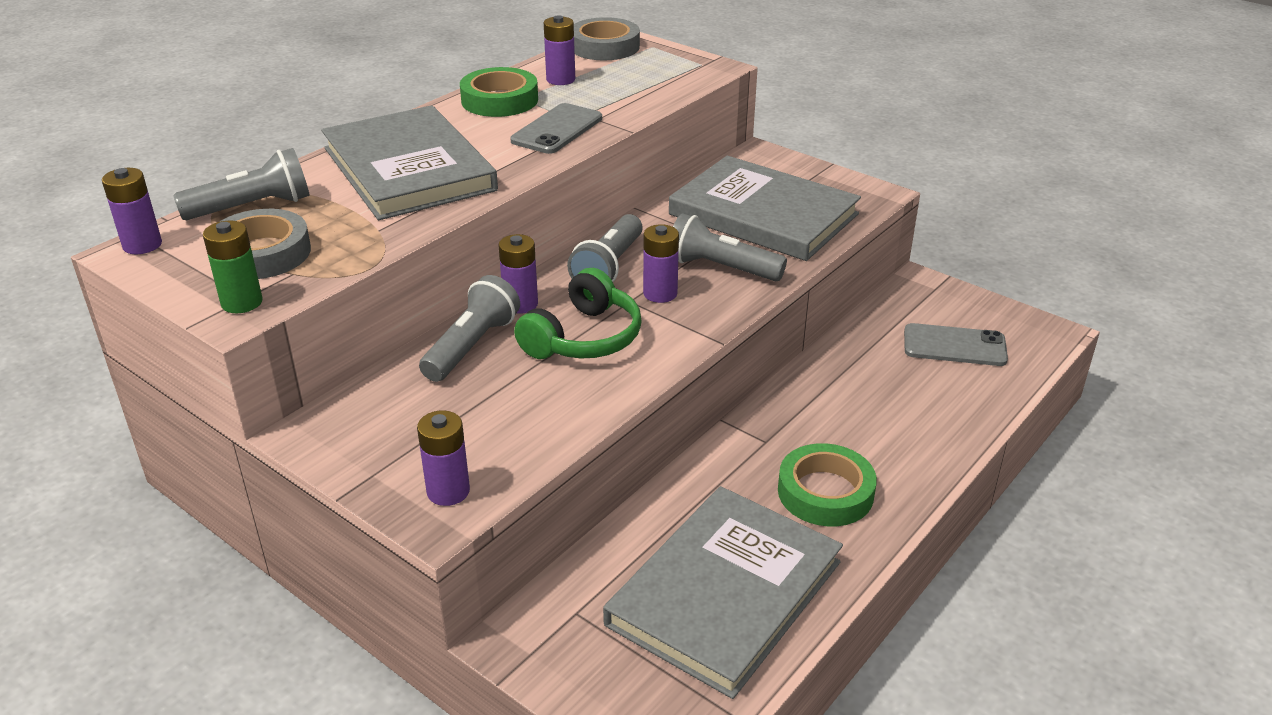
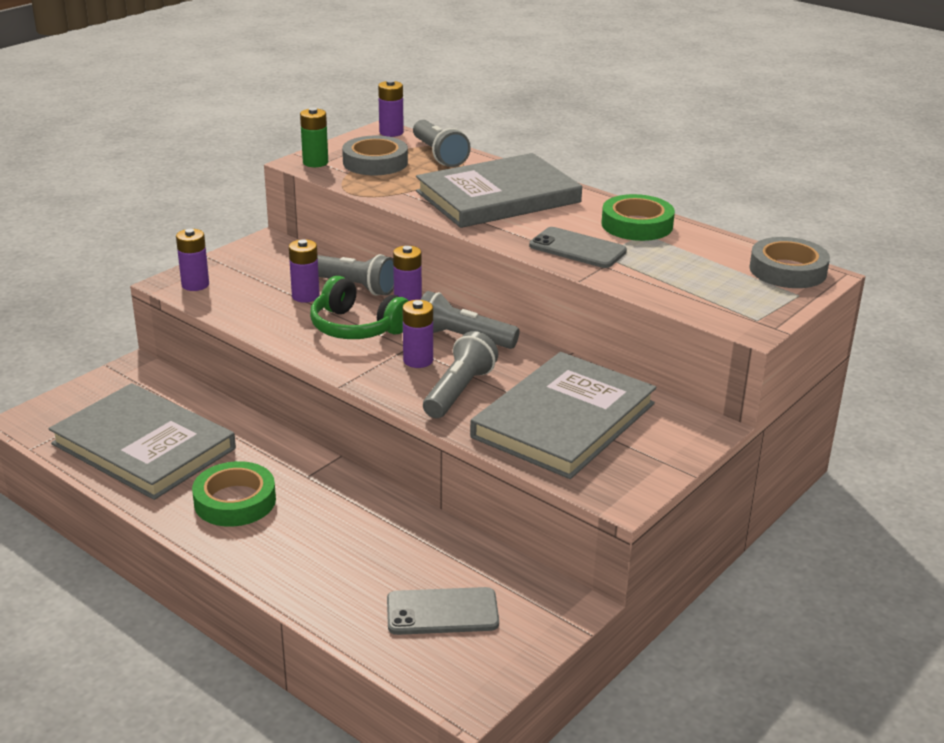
camera: 90 degrees right, 5 degrees down
(560, 79) = (692, 249): purple battery -> purple battery (305, 296)
(954, 346) = (442, 612): grey phone -> grey phone turned 75 degrees clockwise

